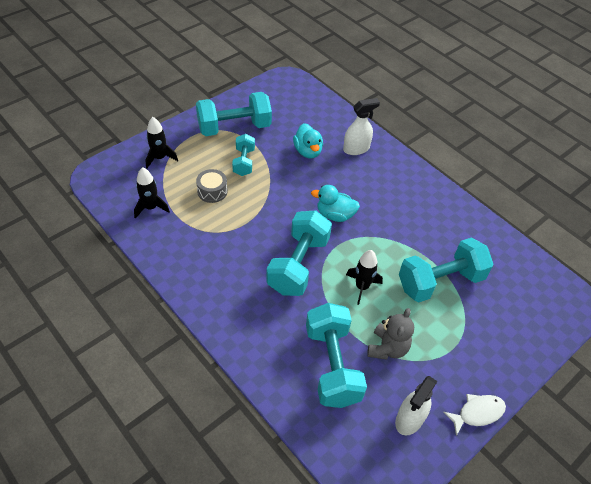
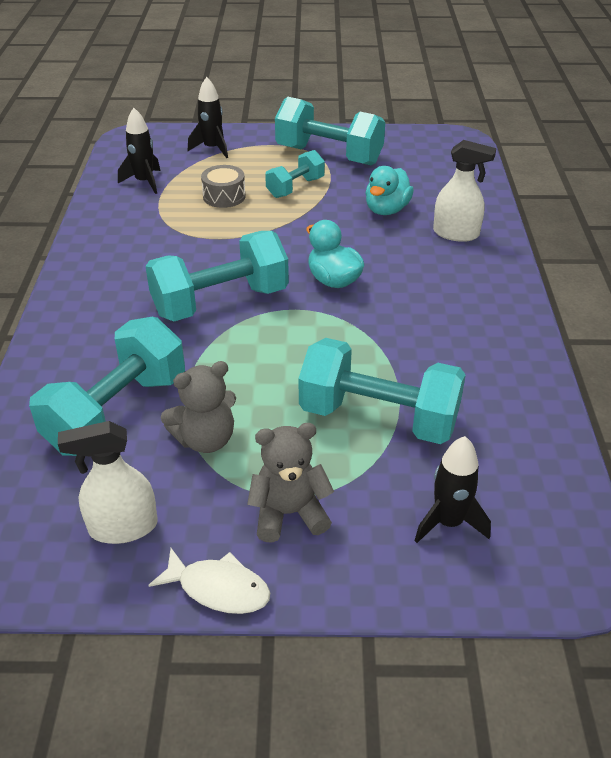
camera: 45 degrees right, 10 degrees down
(362, 287) = (264, 363): black rocket -> black rocket (448, 522)
(461, 357) = (289, 513): none -> grey teddy bear

